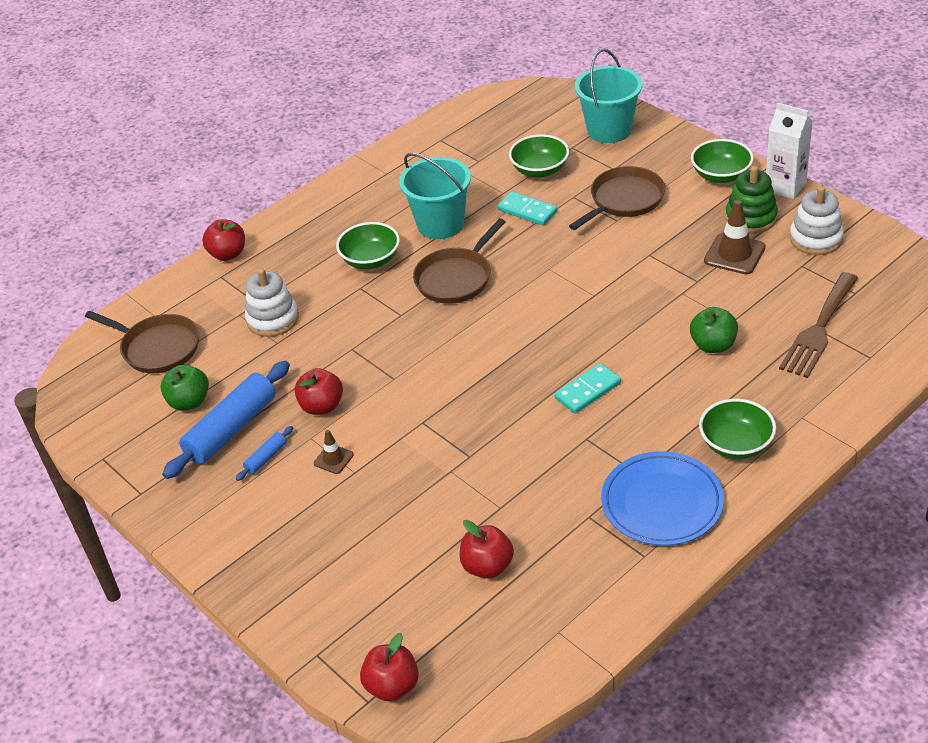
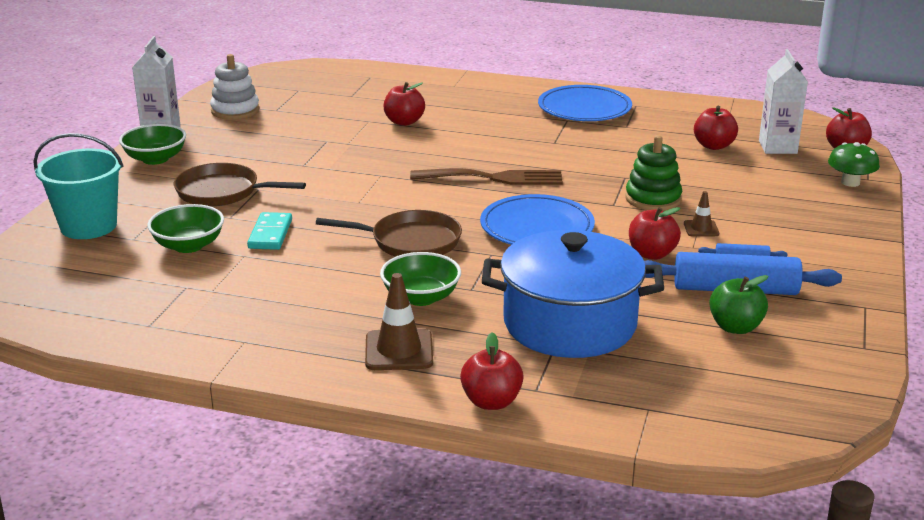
camera: 125 degrees left, 15 degrees down
(157, 348) = (692, 383): brown pan -> none
(273, 319) = (569, 324): white stacking toy -> blue pot
(322, 632) = (850, 182): none -> green mushroom
(421, 356) = (537, 227): none -> blue plate
(440, 224) = (326, 275): turquoise bucket -> none
(444, 623) = (777, 147): none -> white carton
(587, 390) = (503, 152): turquoise domino -> none
(713, 345) = (404, 122): green apple -> red apple
(734, 254) = (278, 134): brown traffic cone -> brown traffic cone (399, 350)
(736, 444) = (503, 98): green bowl -> none
(751, 218) = (219, 136): green stacking toy -> green stacking toy (653, 199)
(819, 329) = (353, 94): brown fork -> brown fork (494, 178)

